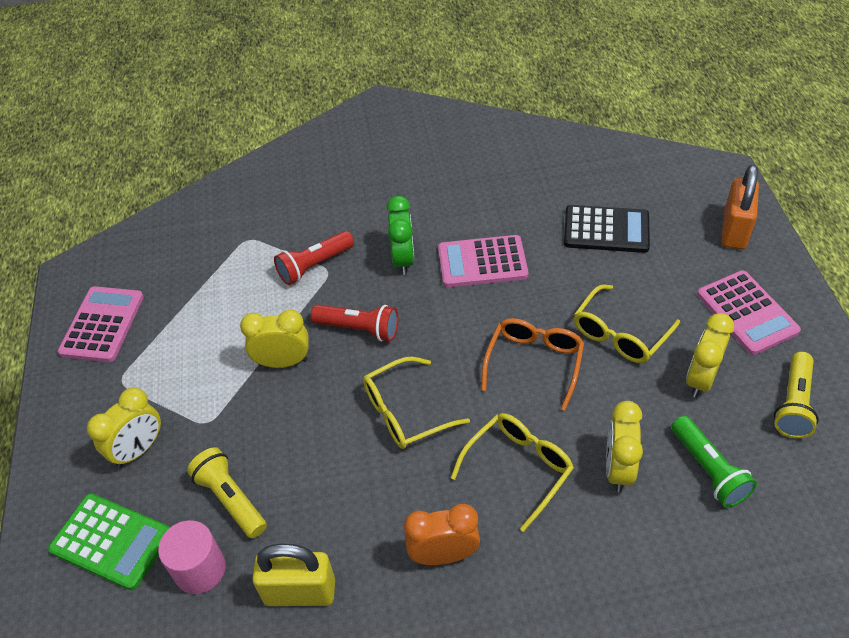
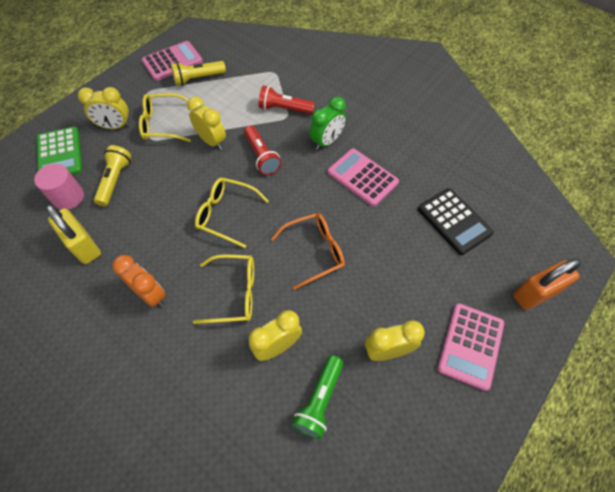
camera: 45 degrees right, 10 degrees up
(620, 333) = (379, 282): yellow glasses -> yellow glasses (163, 124)
(793, 404) = (420, 423): yellow flashlight -> yellow flashlight (198, 79)

